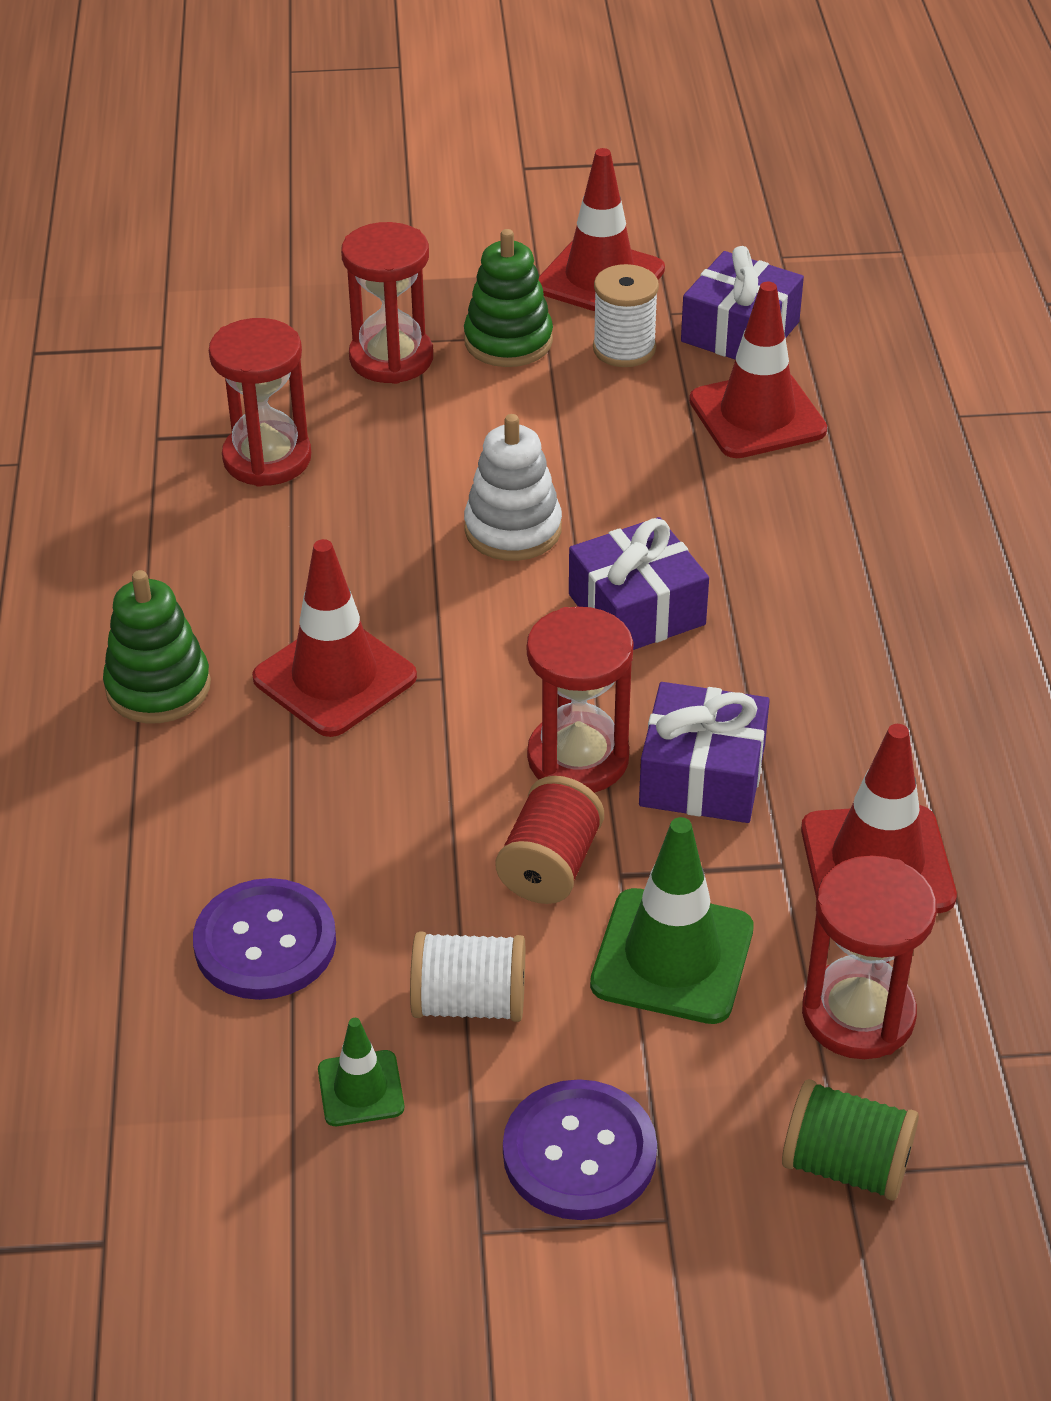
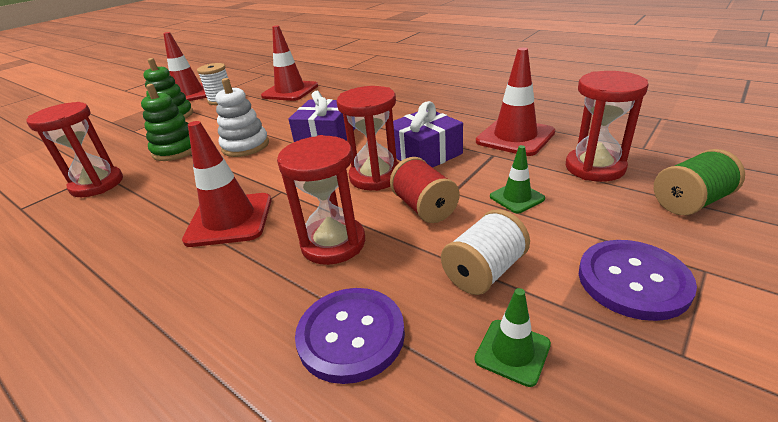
camera: 45 degrees left, 10 degrees down
(158, 687) = (128, 282): green stacking toy -> green stacking toy (176, 150)
(391, 358) = (126, 138): red hourglass -> red hourglass (333, 243)
(672, 957) = (517, 197): green traffic cone -> green traffic cone, size x0.53
(740, 332) = (255, 83): purple gift -> none

